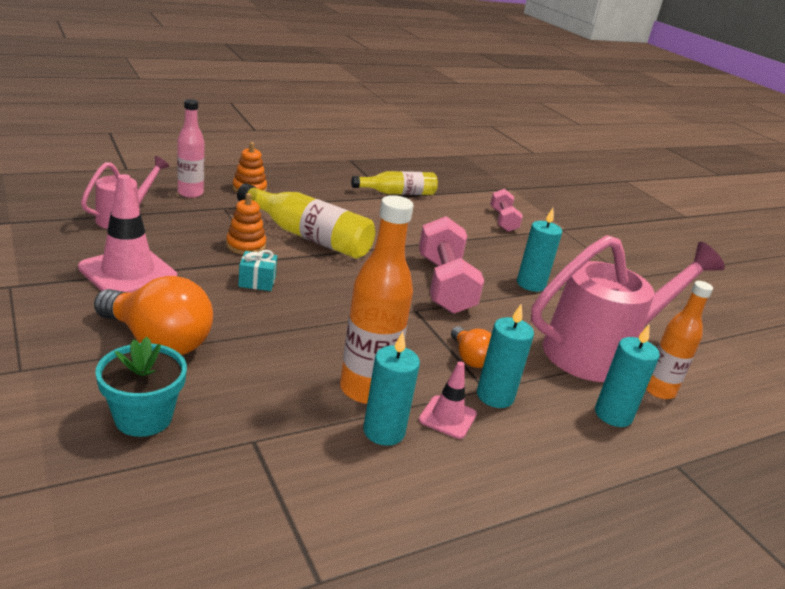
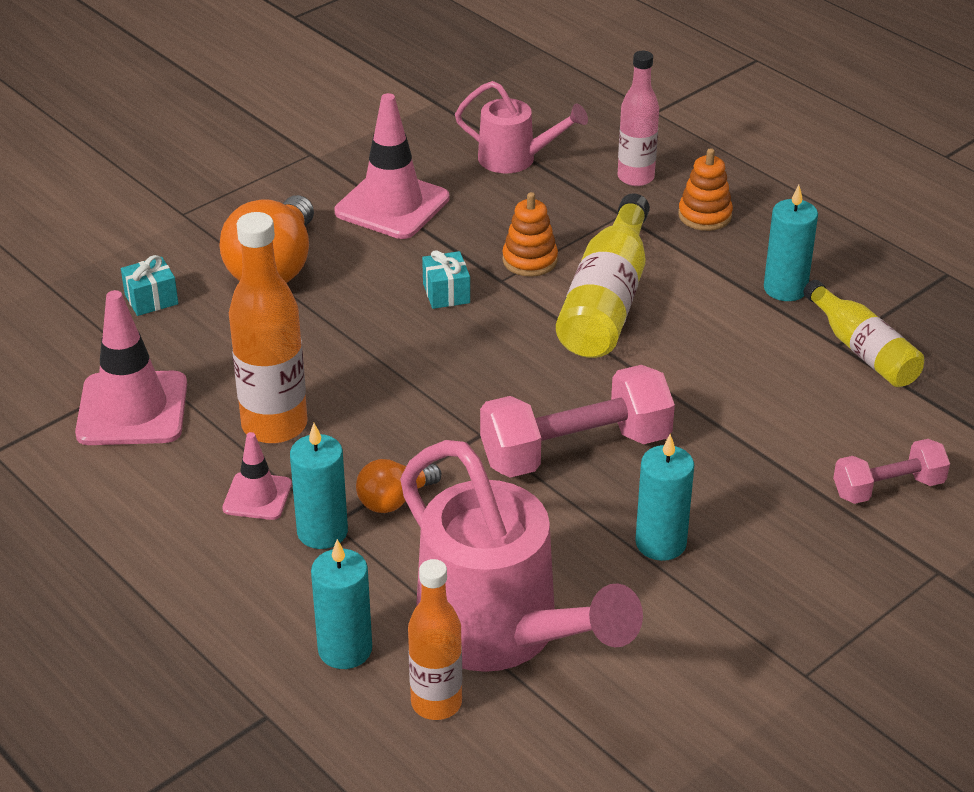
camera: 80 degrees right, 10 degrees up
(143, 417) = (151, 299): turquoise flower pot -> turquoise gift
(304, 463) = (132, 409): none -> pink traffic cone
(384, 431) = (207, 452): turquoise candle -> turquoise candle (785, 289)

